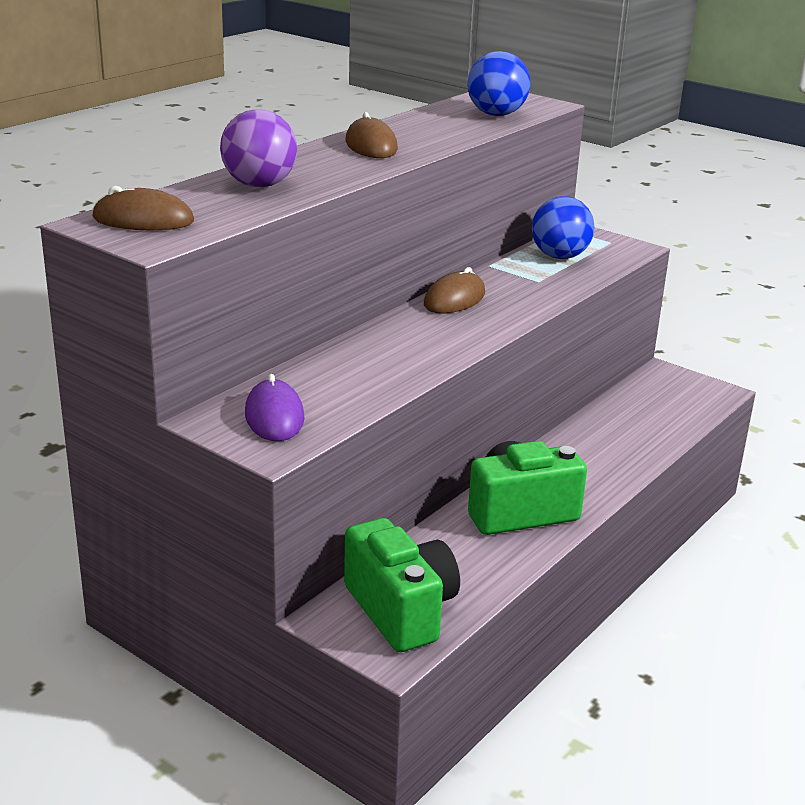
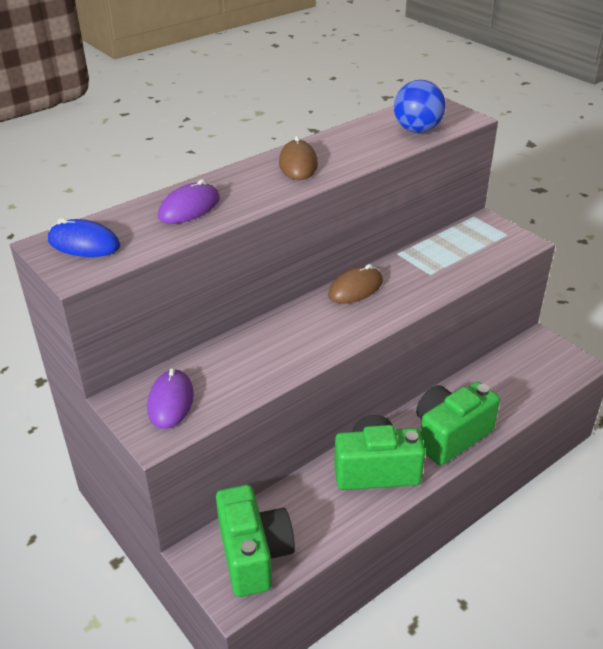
camera: 15 degrees right, 10 degrees up
(143, 220) = (84, 243): brown mouse -> blue mouse
(259, 185) = (189, 208): purple ball -> purple mouse
(559, 256) = (458, 248): blue ball -> none
(595, 470) = (450, 435): none -> green camera

